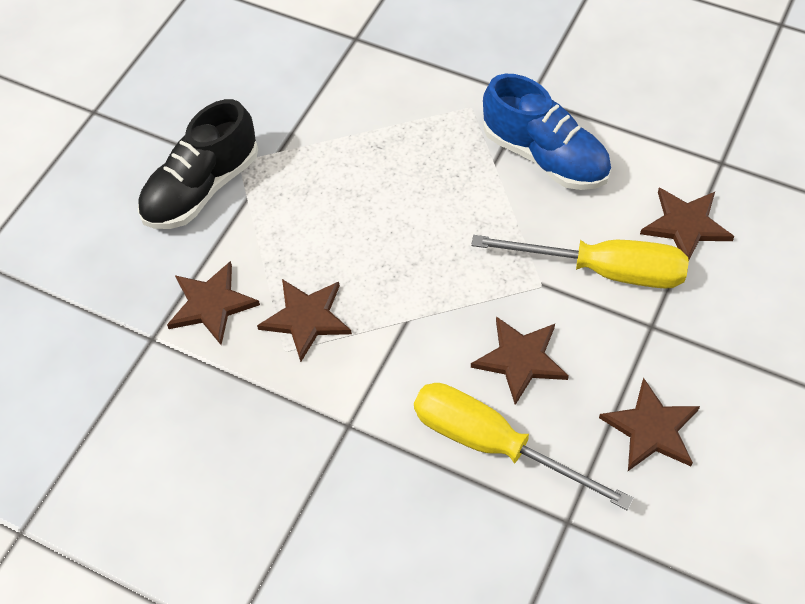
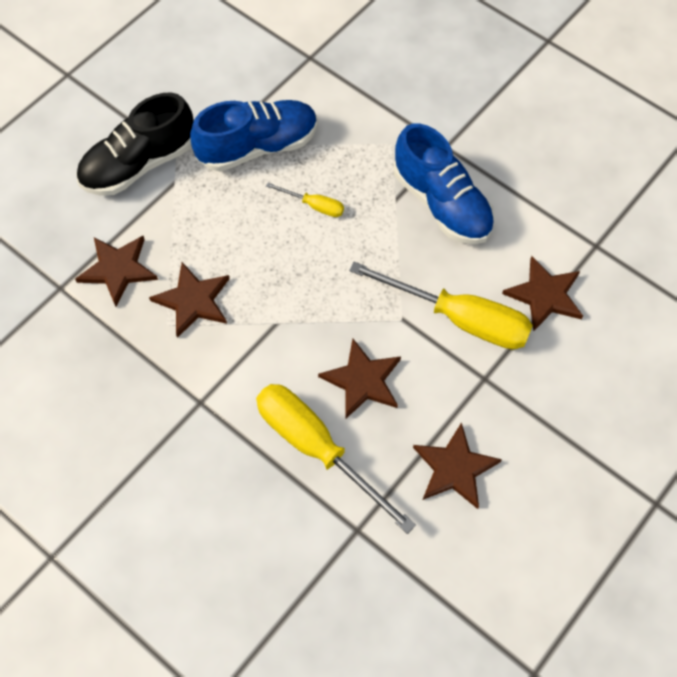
camera: 10 degrees right, 5 degrees up
(327, 141) = (257, 147): none -> blue shoe
(409, 189) = (314, 206): none -> yellow screwdriver

